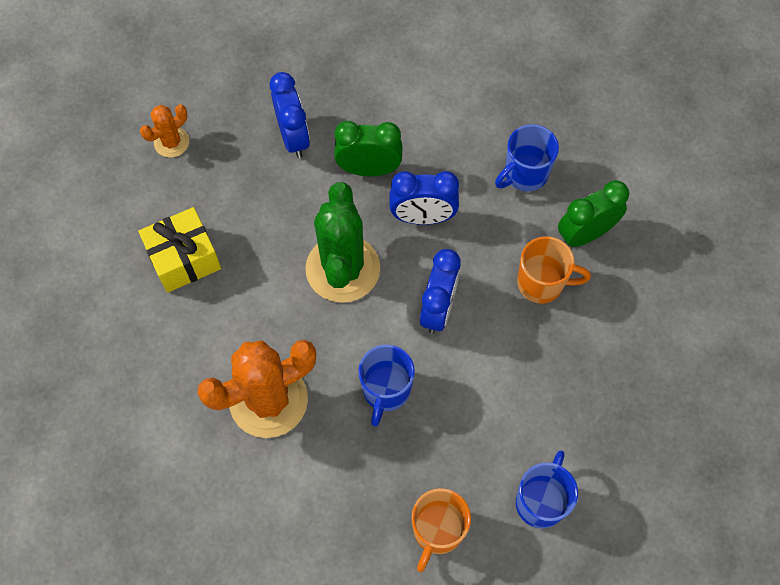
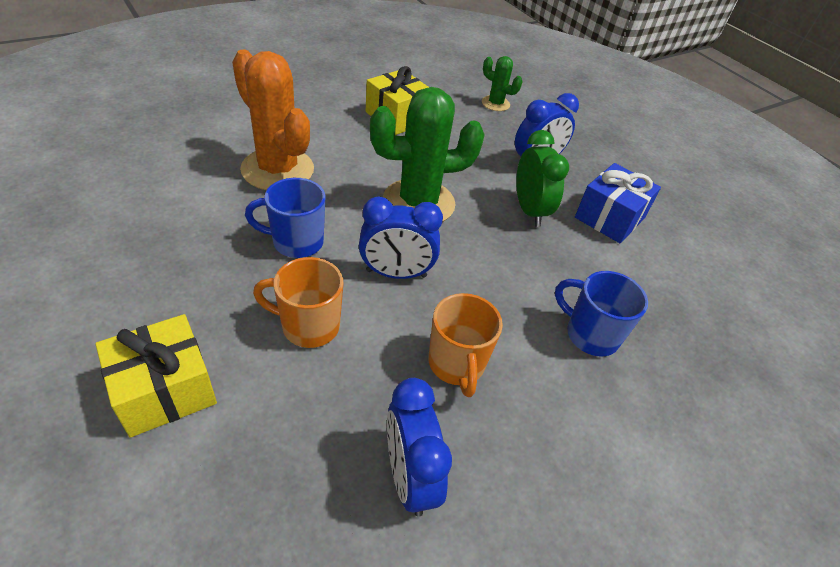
camera: 70 degrees right, 20 degrees down
(171, 142) = (495, 104): orange cactus -> green cactus
(388, 101) = (609, 218): none -> blue gift
(423, 217) = (496, 253): blue clock -> blue clock (409, 477)
(437, 531) = (137, 295): orange mug -> orange mug (308, 326)
(541, 501) = (165, 390): blue mug -> yellow gift
(585, 234) = (541, 406): green clock -> none

